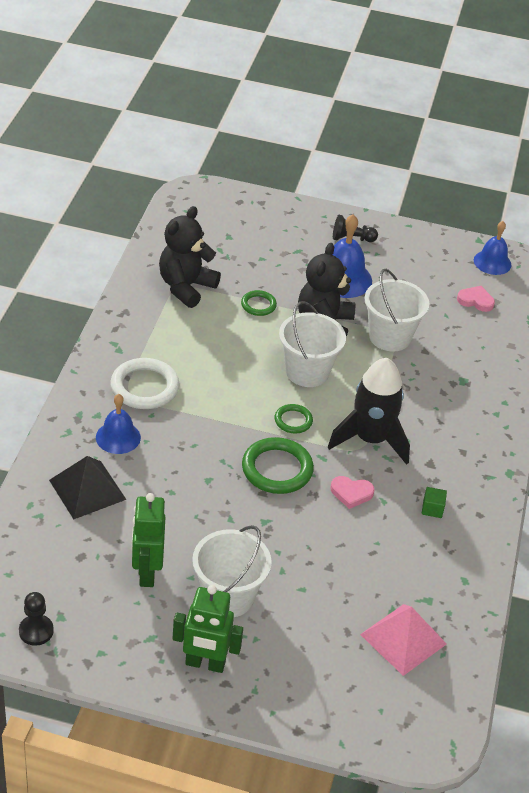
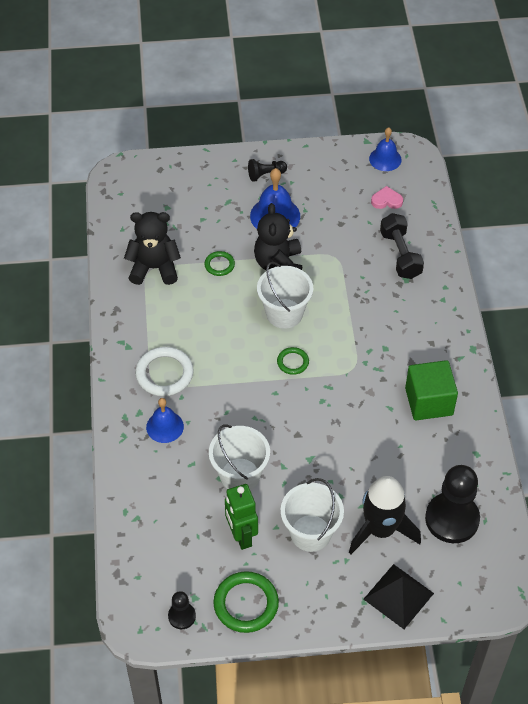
camera: 15 degrees left, 10 degrees up
(87, 489) = (163, 482): black pyramid -> black pyramid (398, 596)
(186, 287) = (154, 268): black teddy bear -> black teddy bear turned 75 degrees clockwise
(205, 664) = (318, 594): green robot -> none
(277, 469) = (299, 410): green ring -> green ring (246, 604)
(351, 493) = (363, 410): pink heart -> none
(370, 439) = (358, 357): black rocket -> black rocket (380, 529)
(389, 337) = (334, 258): white bucket -> white bucket (240, 475)
(403, 639) = (452, 519): pink pyramid -> black pawn
(432, 509) = (429, 401): green cube -> green cube, size x2.46
(467, 356) = (400, 255): none -> black dumbbell

